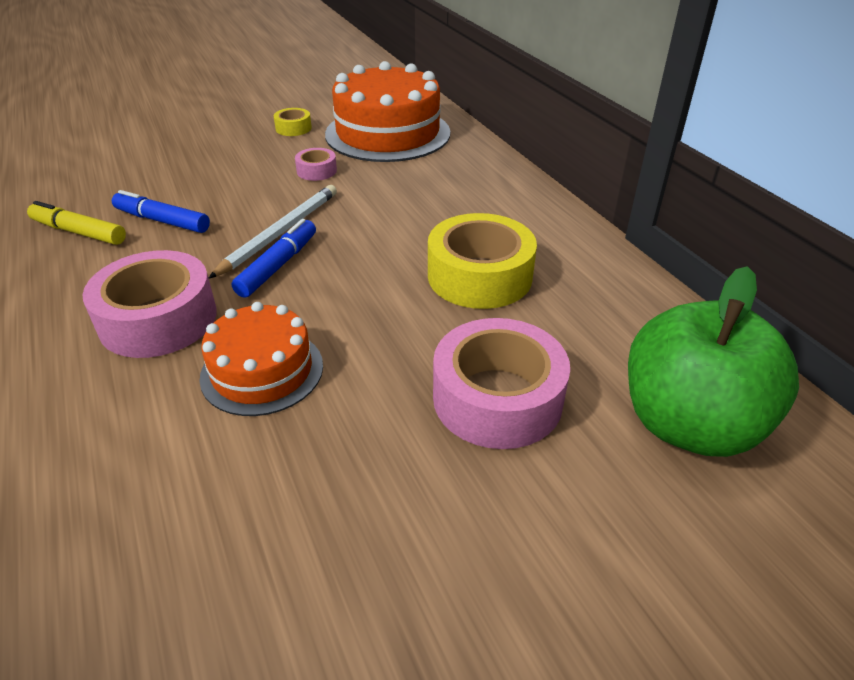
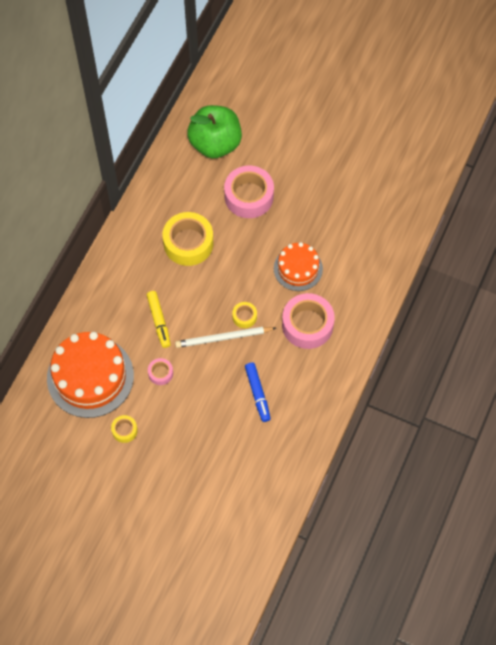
camera: 130 degrees left, 25 degrees up
(79, 232) = (294, 417): yellow marker -> yellow marker (159, 321)
(278, 265) = (244, 317): blue marker -> yellow tape

